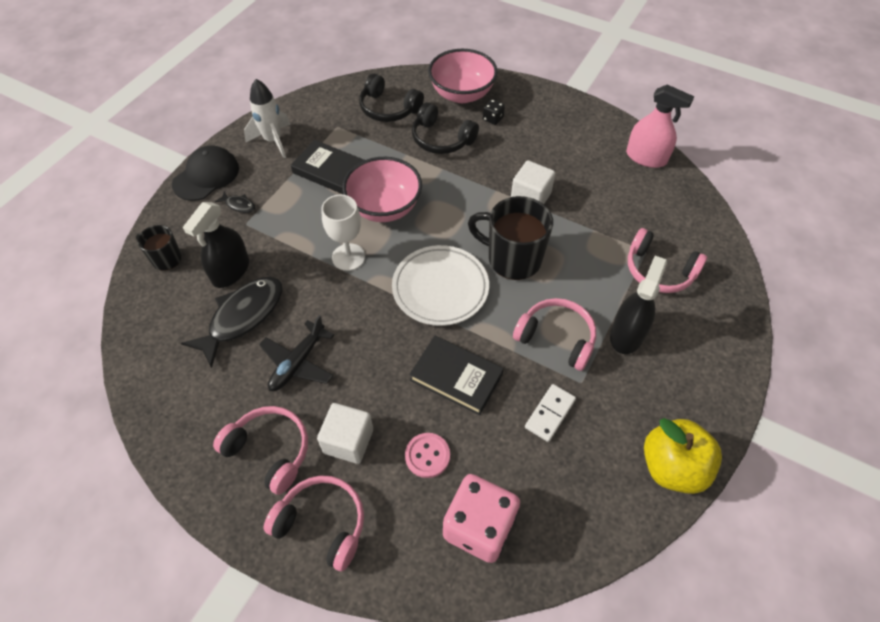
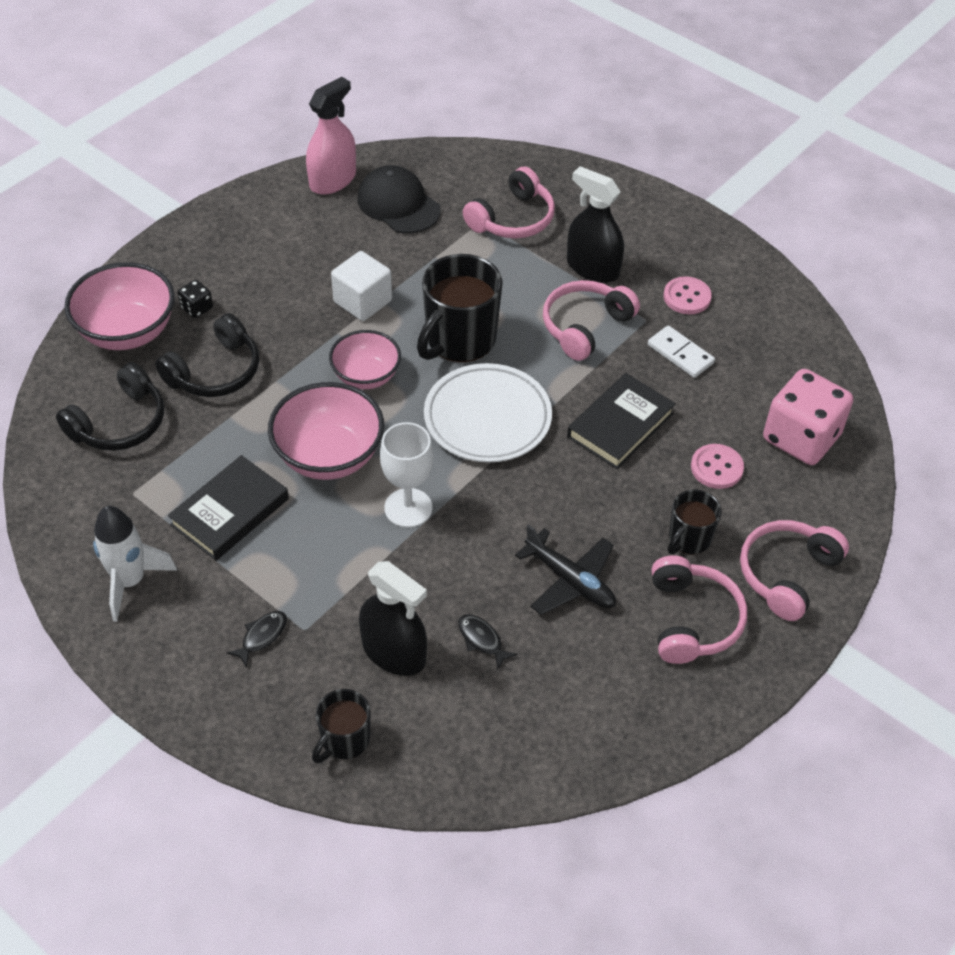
camera: 80 degrees left, 5 degrees down
(206, 176) = (178, 681): black cap -> black cap (398, 204)
(243, 317) = (482, 640): black fish -> black fish, size x0.43
(269, 451) = (691, 620): pink headphones -> pink headphones turned 135 degrees clockwise
(348, 441) = (689, 539): white cube -> black mug
(460, 213) = (366, 376): none -> pink bowl
(621, 412) = (687, 297): none -> pink button
(672, 467) = (752, 277): yellow apple -> none

